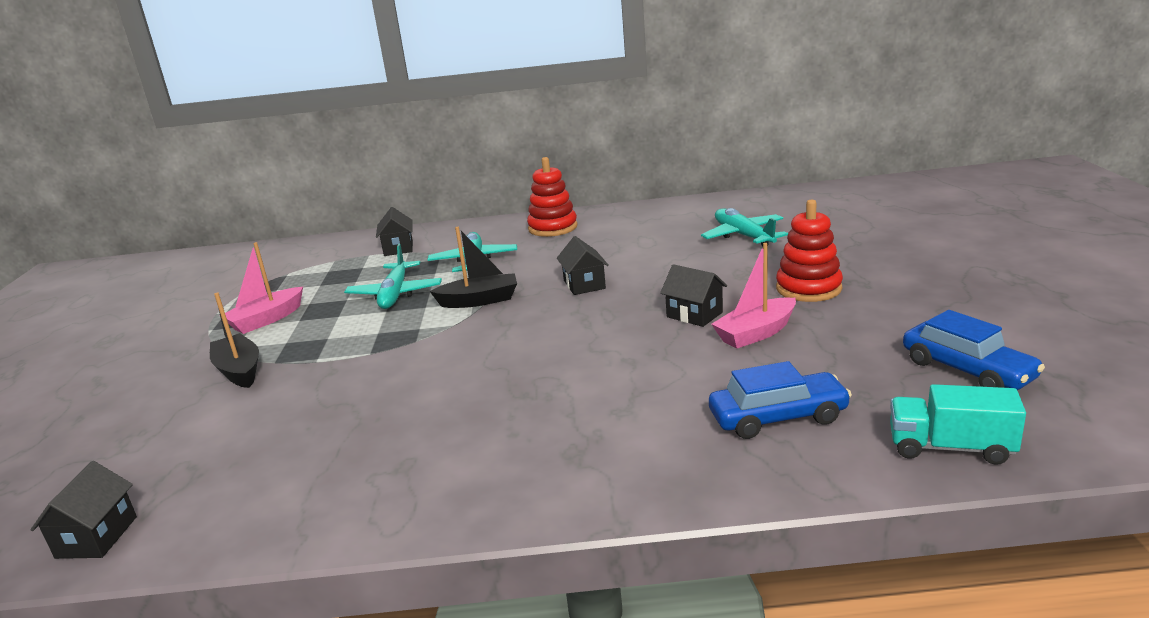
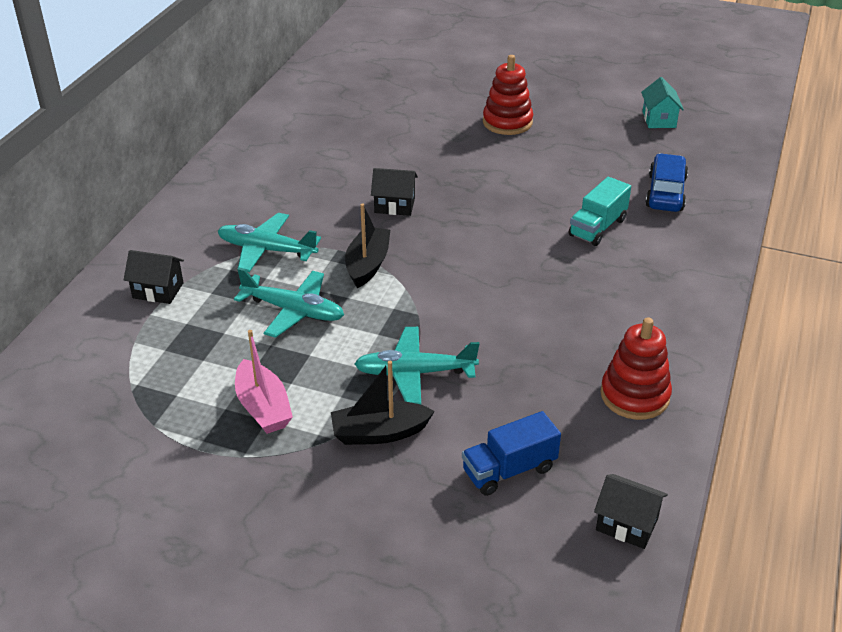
camera: 70 degrees left, 15 degrees up
(188, 444) = (509, 470): none -> blue truck
(553, 228) = (234, 187): red stacking toy -> red stacking toy (634, 395)
(694, 314) = (503, 176): black house -> none
(743, 236) = (382, 111): turquoise plane -> turquoise plane (415, 373)
(756, 333) = (555, 163): pink boat -> none
(950, 447) = (729, 156): turquoise truck -> turquoise truck (597, 227)
(967, 370) = (659, 119): blue car -> turquoise house

